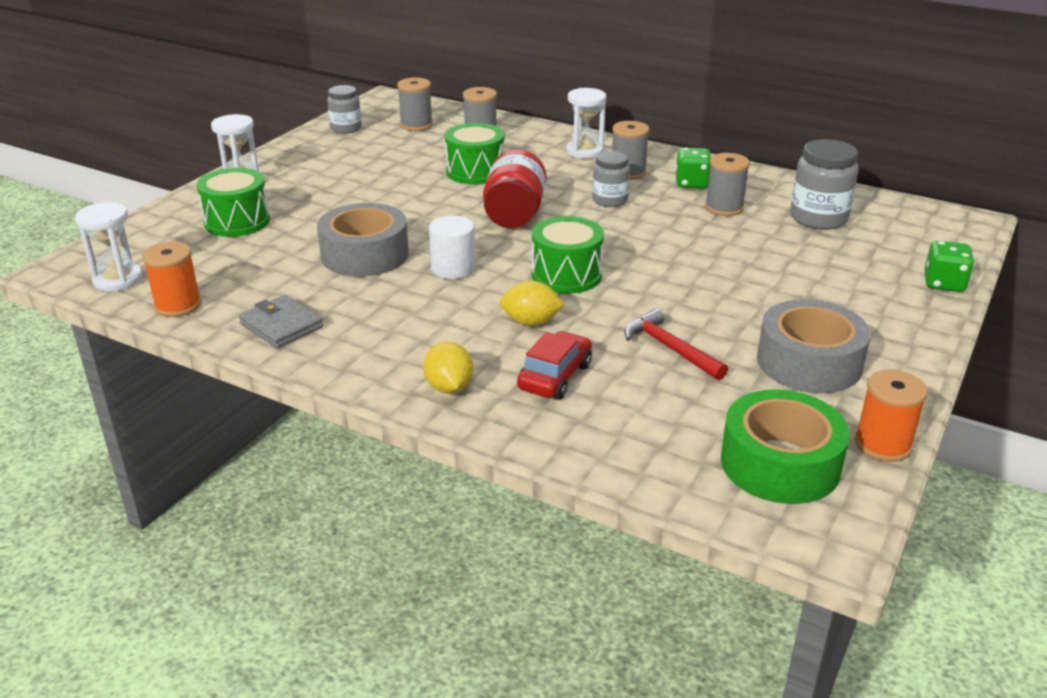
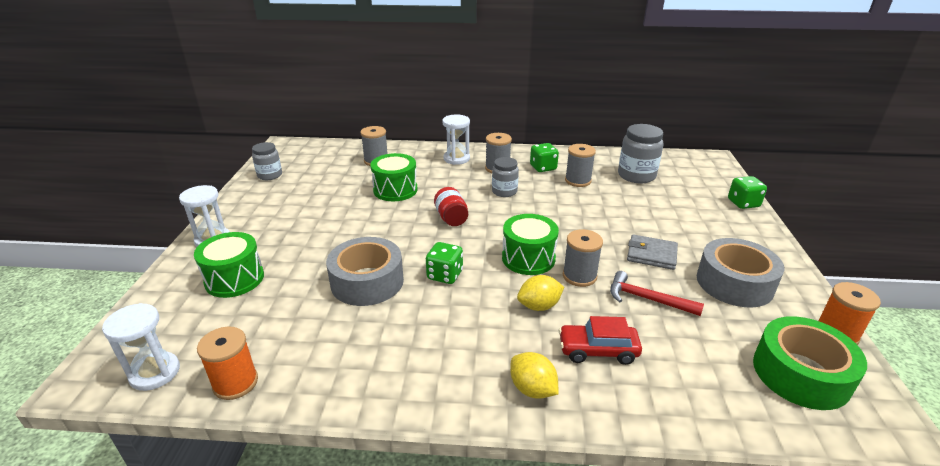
camera: 25 degrees left, 0 degrees up
(281, 326) = (348, 373): grey wallet -> grey wallet (651, 254)
(416, 125) = (322, 162): grey spool -> grey spool (579, 276)
(453, 268) = (445, 275): white cylinder -> green dice
(514, 215) = (451, 218): red jar -> red jar, size x0.65
(555, 377) = (597, 350): red car -> red car turned 90 degrees counterclockwise

